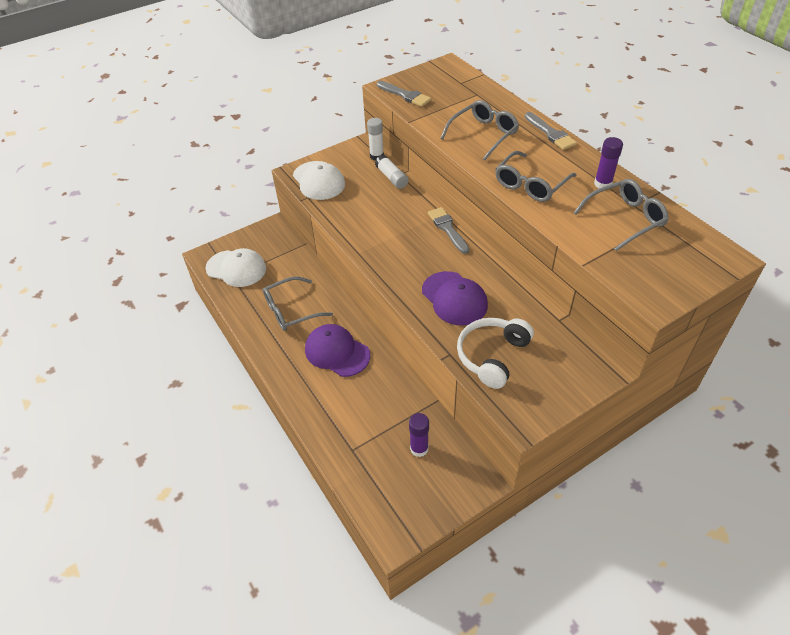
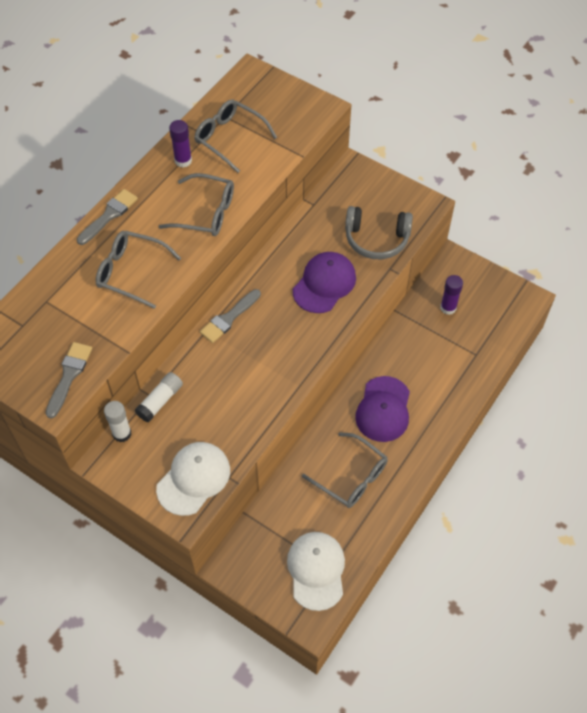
camera: 115 degrees left, 10 degrees up
(492, 356) = (376, 239): white headphones -> grey headphones

